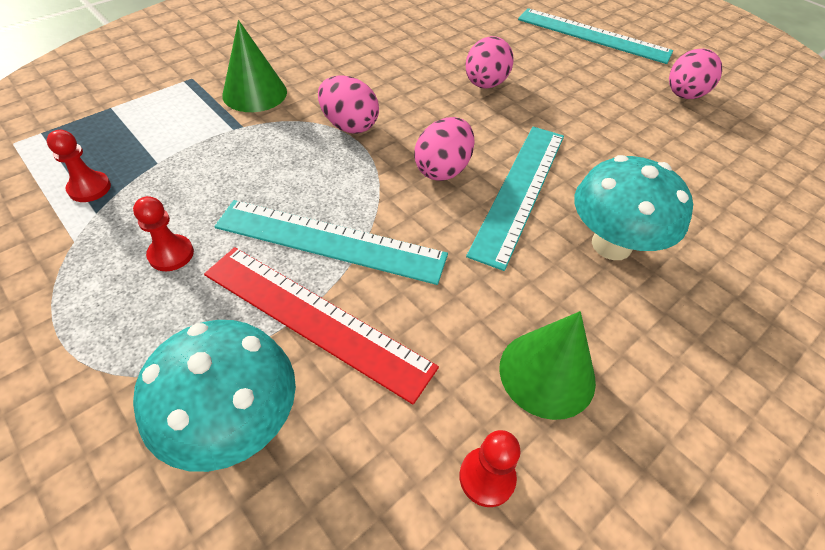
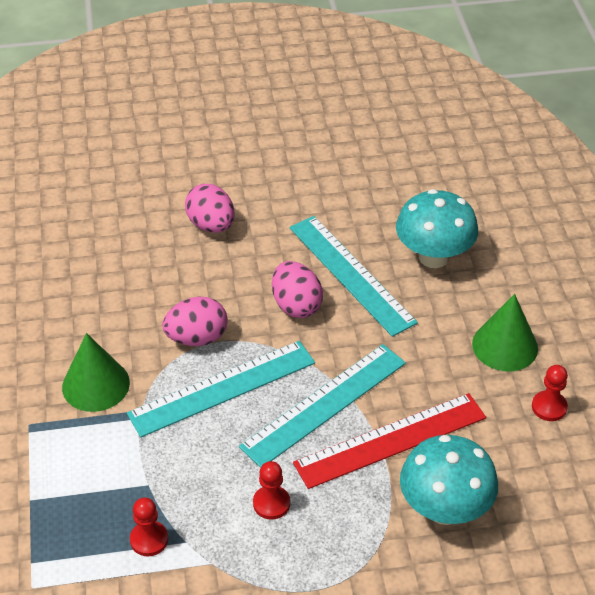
camera: 55 degrees left, 5 degrees down
(593, 35) = (200, 117): turquoise ruler -> turquoise ruler (222, 388)
(683, 95) = (320, 119): pink egg -> none

